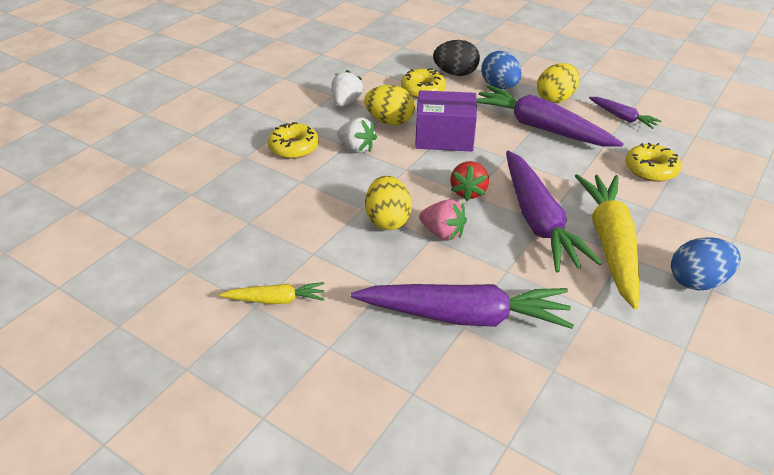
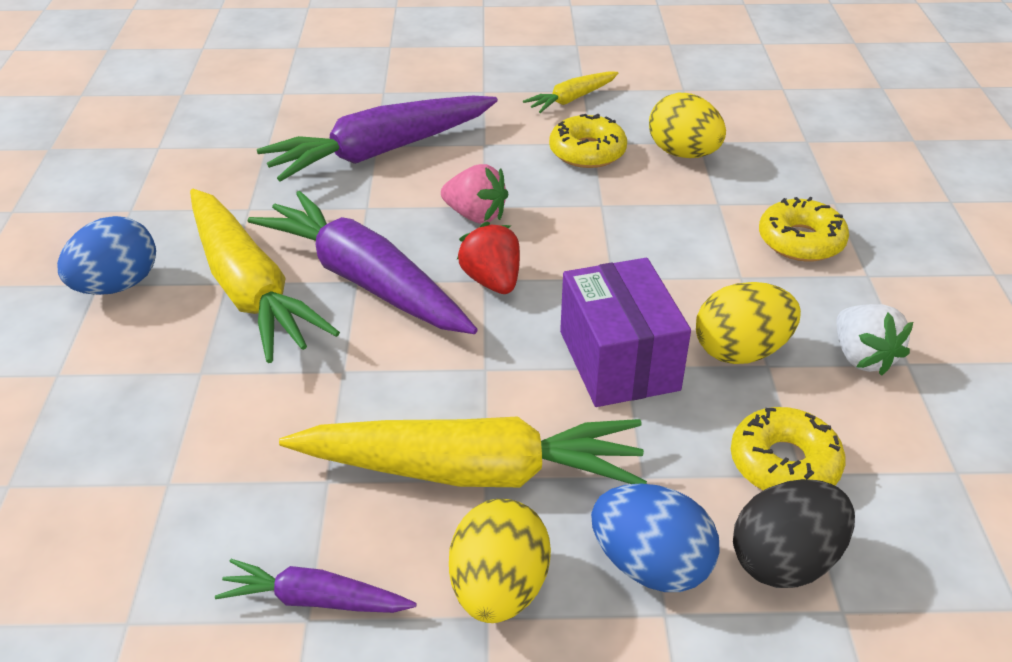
camera: 145 degrees right, 0 degrees up
(357, 148) = (720, 278): white strawberry -> none
(388, 220) = (555, 203): yellow egg -> yellow egg (683, 154)
(442, 233) = (475, 215): pink strawberry -> pink strawberry turned 150 degrees counterclockwise
(444, 138) = (618, 360): purple box -> purple box turned 75 degrees counterclockwise
(541, 128) = (471, 471): purple carrot -> yellow carrot
(650, 169) = (215, 461): yellow donut -> yellow donut (587, 152)

